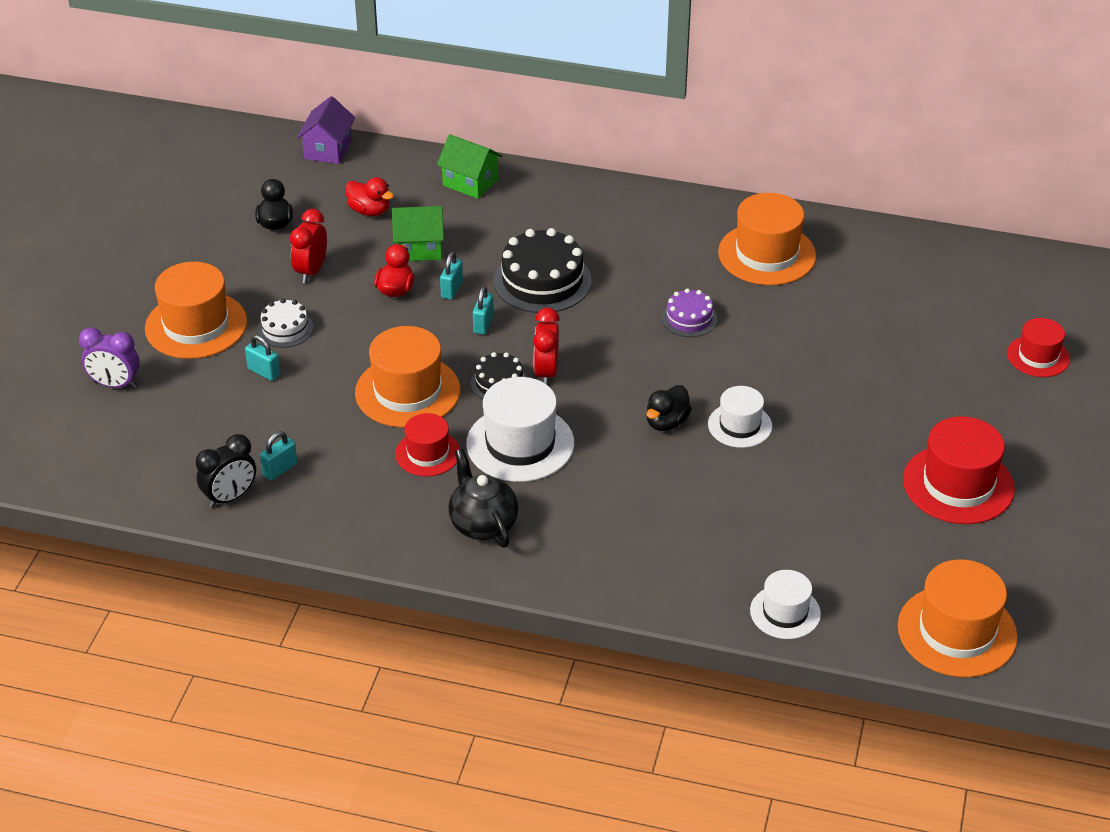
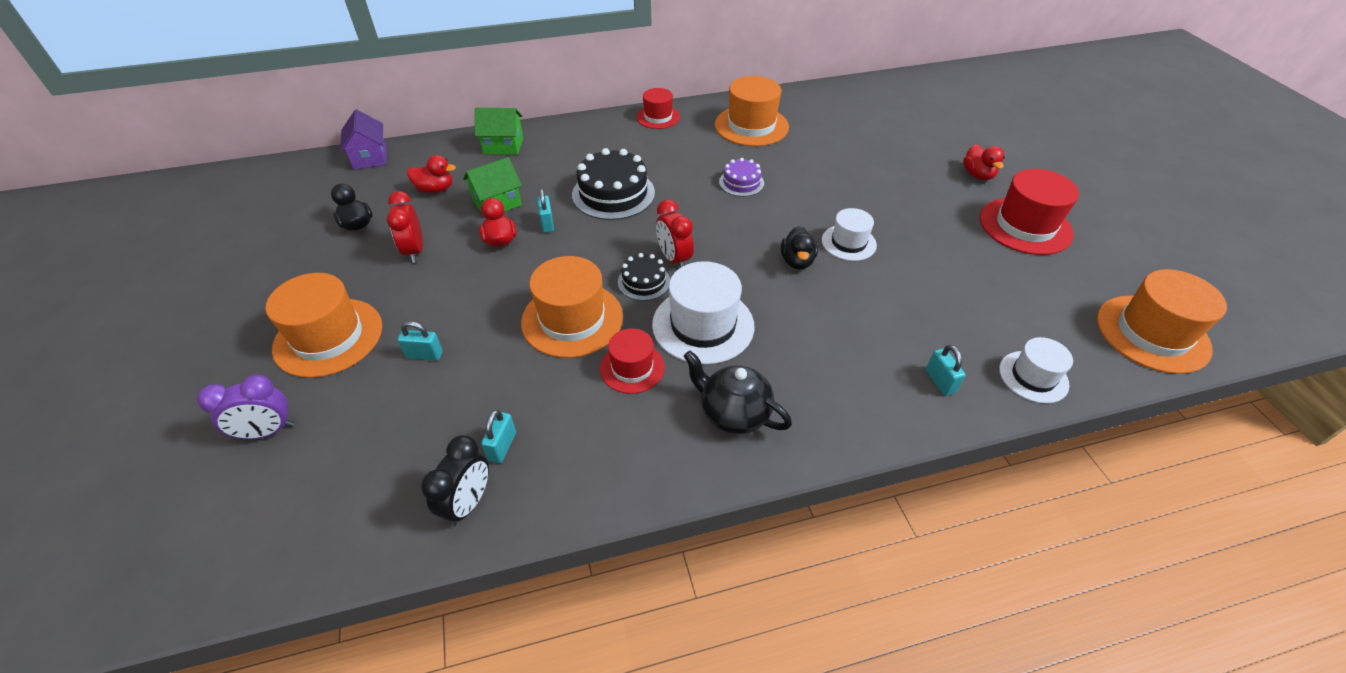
camera: 30 degrees left, 5 degrees up
(285, 329) = (421, 308): white cake -> none
(483, 324) = (593, 240): turquoise padlock -> turquoise padlock (940, 381)
(974, 411) = (977, 175): none -> red duck
(1038, 356) = (972, 130): red hat -> red hat (658, 117)

